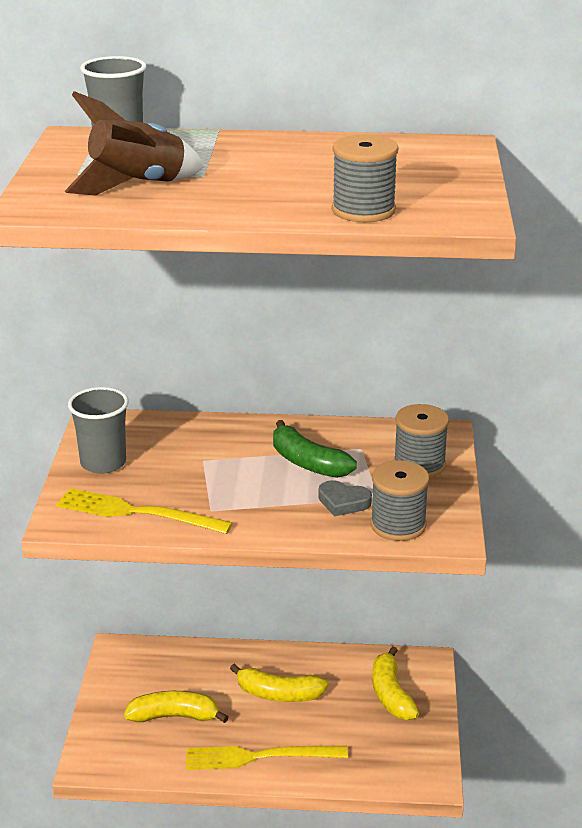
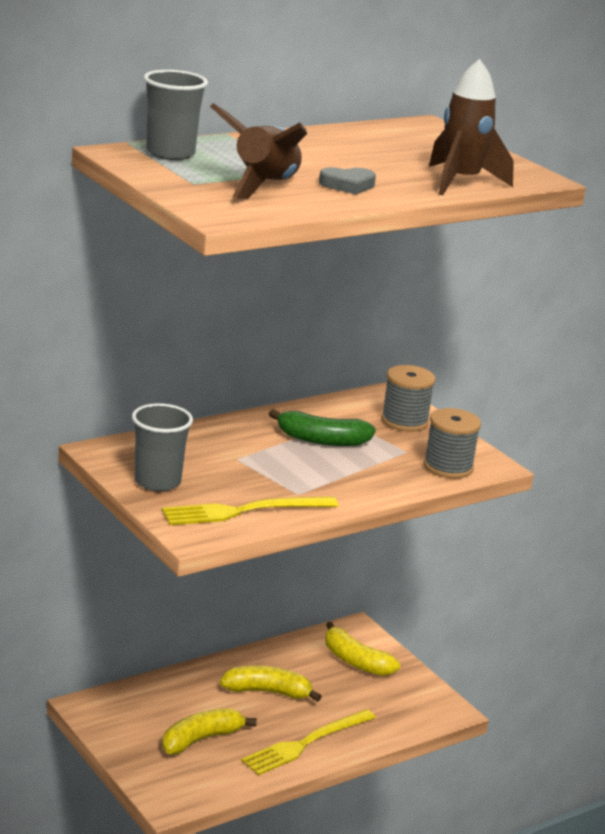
camera: 40 degrees left, 5 degrees down
(278, 694) = (268, 692): yellow banana -> yellow banana turned 150 degrees counterclockwise
(343, 502) = (388, 461): grey heart -> grey heart (348, 185)
(363, 210) = (461, 182): grey spool -> brown rocket

